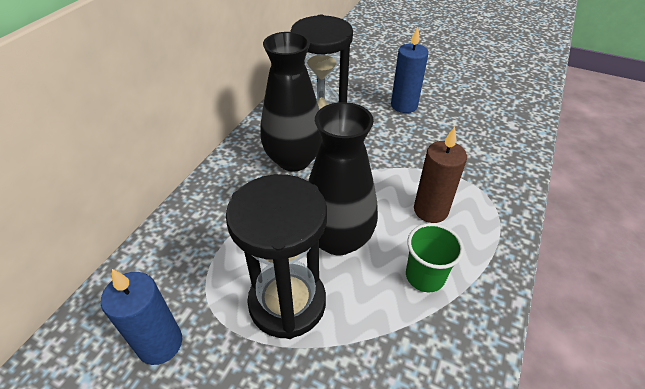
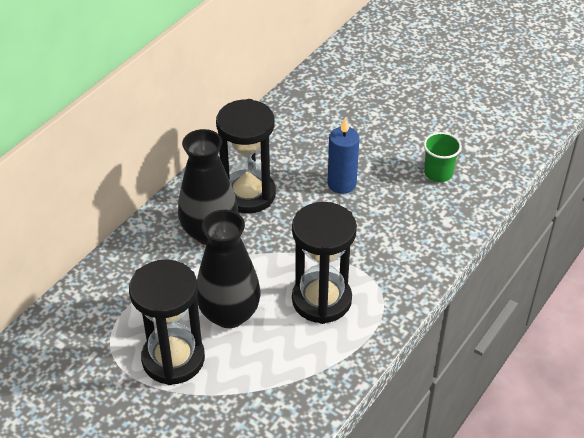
camera: 10 degrees right, 0 degrees up
(160, 343) = (71, 374): blue candle -> none
(425, 276) = (292, 355): green cup -> green cup (438, 173)
(430, 210) = (321, 300): brown candle -> black hourglass

